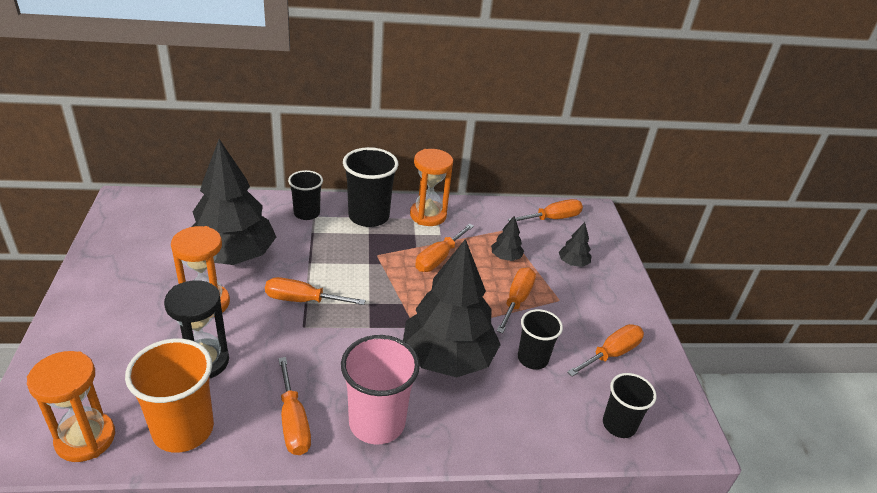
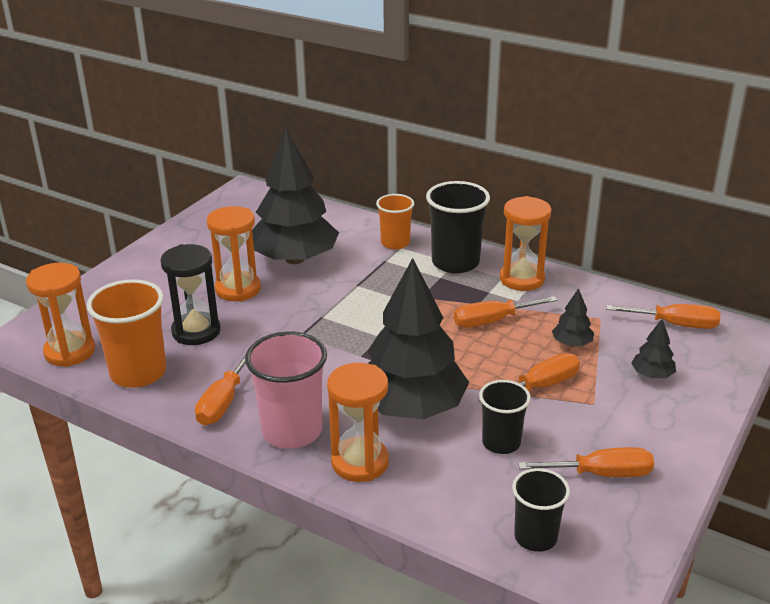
camera: 40 degrees right, 5 degrees down
(302, 300) = (321, 313): orange screwdriver -> none
(307, 213) = (395, 243): black cup -> orange cup
(454, 425) = (360, 462): none -> orange hourglass

